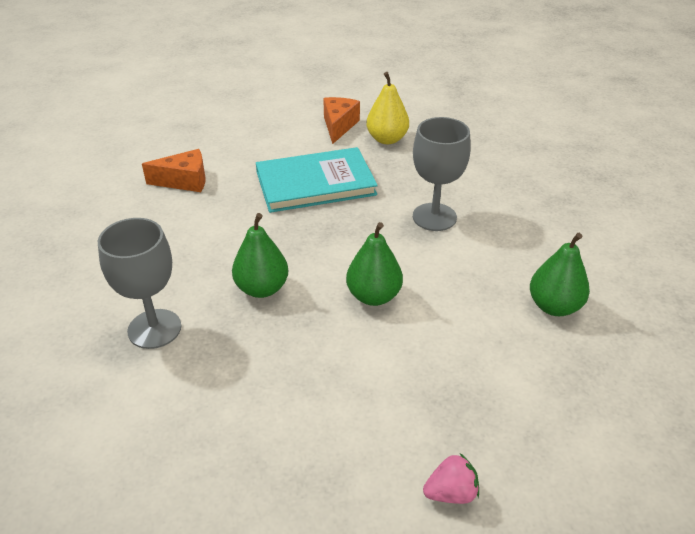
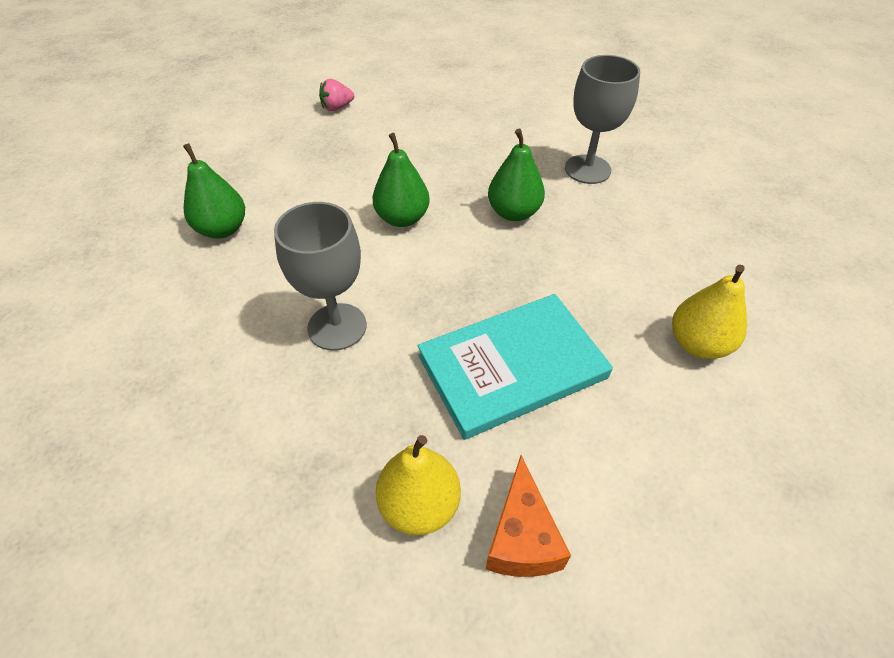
camera: 170 degrees right, 10 degrees up
(184, 181) = (698, 344): orange cheese -> yellow pear

